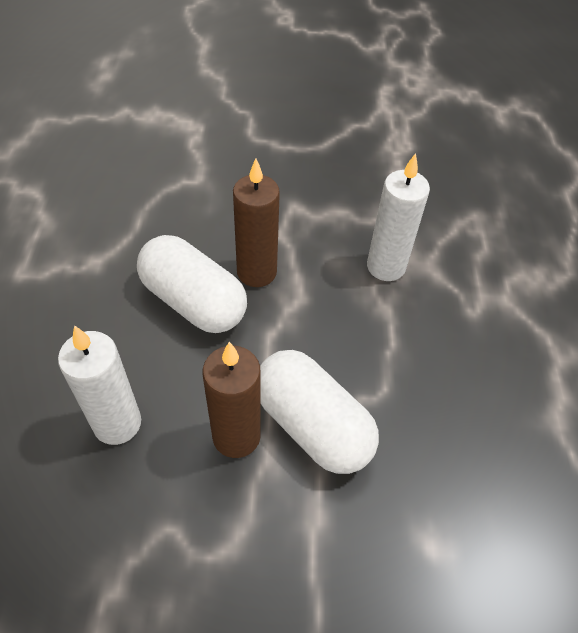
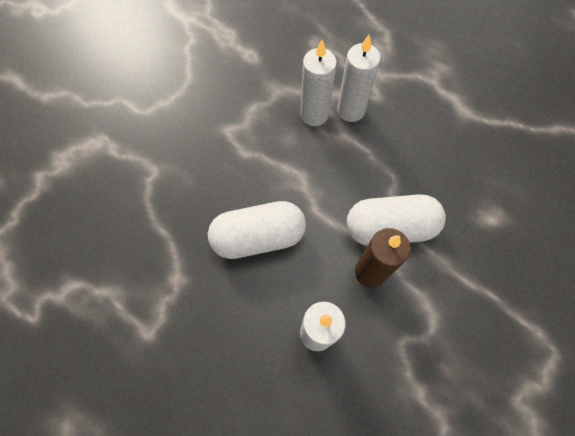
camera: 50 degrees left, 15 degrees up
(256, 272) = (263, 186): brown candle -> none
(427, 297) = (350, 110): none -> white candle

